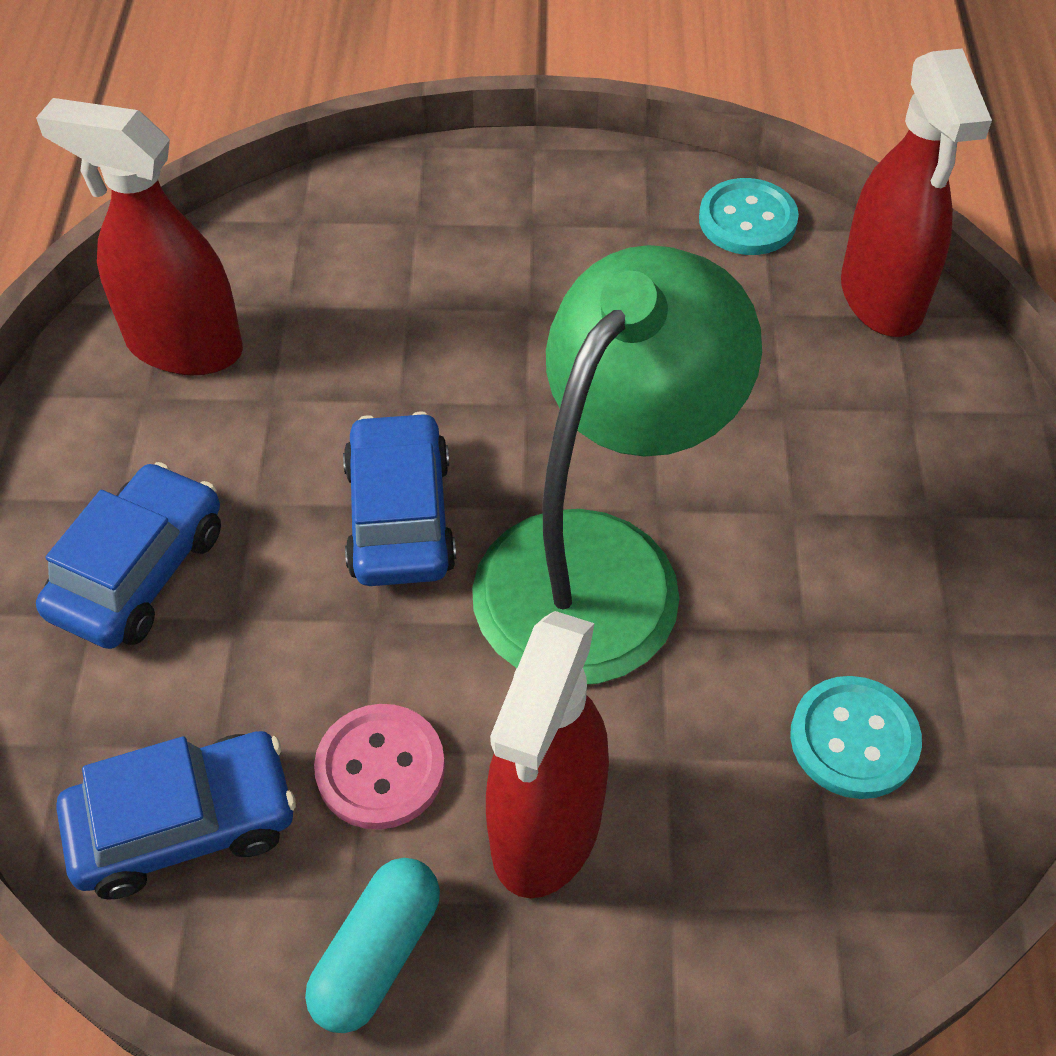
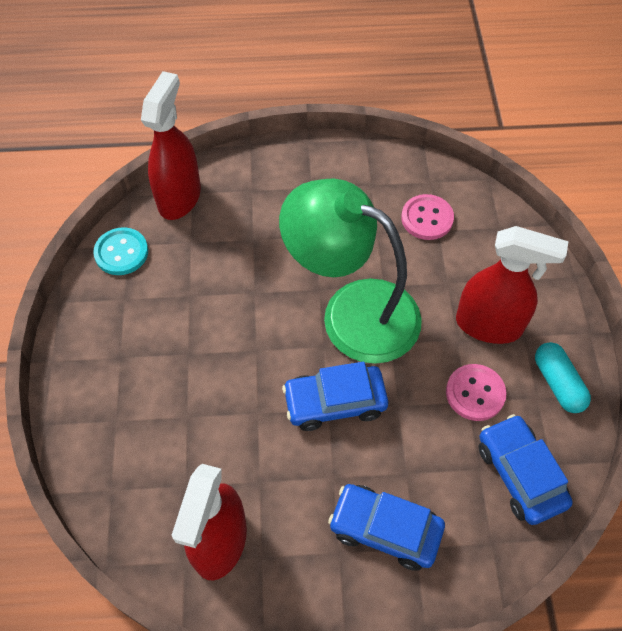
camera: 95 degrees left, 5 degrees up
(377, 954) = (558, 383): turquoise capsule -> turquoise capsule turned 45 degrees clockwise
(854, 739) = (427, 218): turquoise button -> pink button
(882, 297) = (179, 197): red spray bottle -> red spray bottle turned 60 degrees counterclockwise

